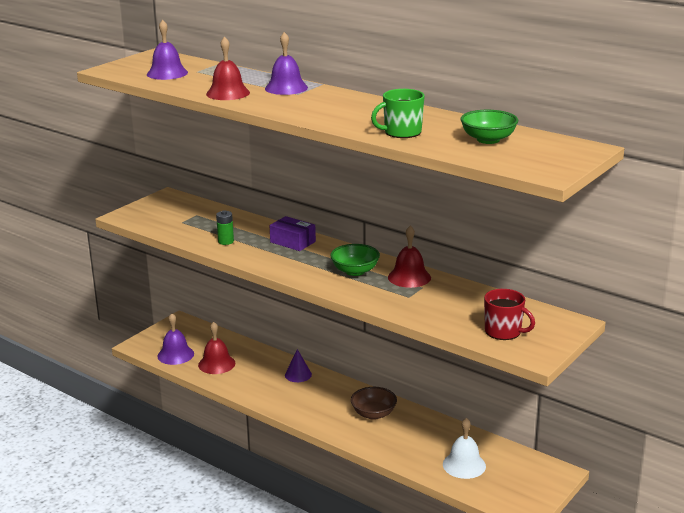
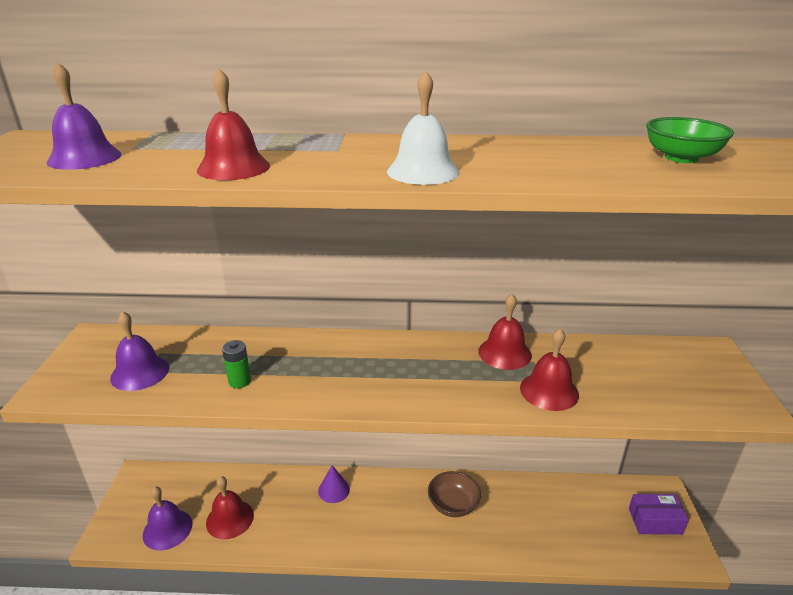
camera: 35 degrees left, 5 degrees up
(286, 88) = (307, 146): purple bell -> purple bell (140, 372)
(293, 242) = (325, 351): purple box -> purple box (655, 521)
(355, 271) = (441, 367): green bowl -> none
(401, 132) = (575, 171): green mug -> none
(406, 303) = (549, 391): none -> red bell
(464, 465) = (590, 527): white bell -> white bell (423, 171)
(504, 331) = (684, 389): red mug -> none

